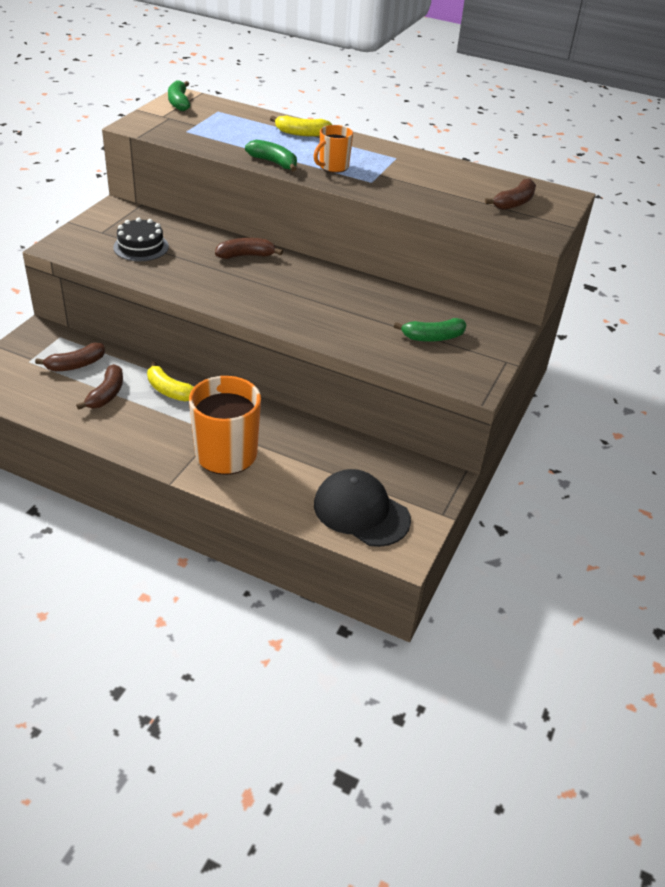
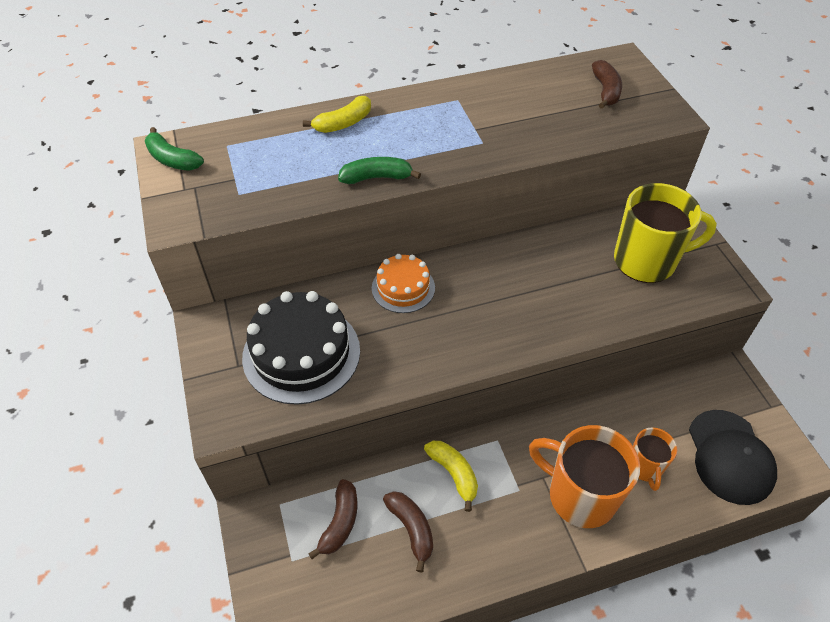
camera: 40 degrees left, 10 degrees up
(141, 247) = (301, 353): black cake -> black cake, size x1.72
(169, 390) = (454, 474): yellow banana -> yellow banana turned 120 degrees counterclockwise
(246, 255) = (403, 288): brown banana -> orange cake
(333, 167) = (429, 146): orange mug -> orange mug (645, 467)
(361, 512) = (730, 457): black cap -> black cap turned 90 degrees counterclockwise
(433, 337) = (647, 261): green banana -> yellow mug

